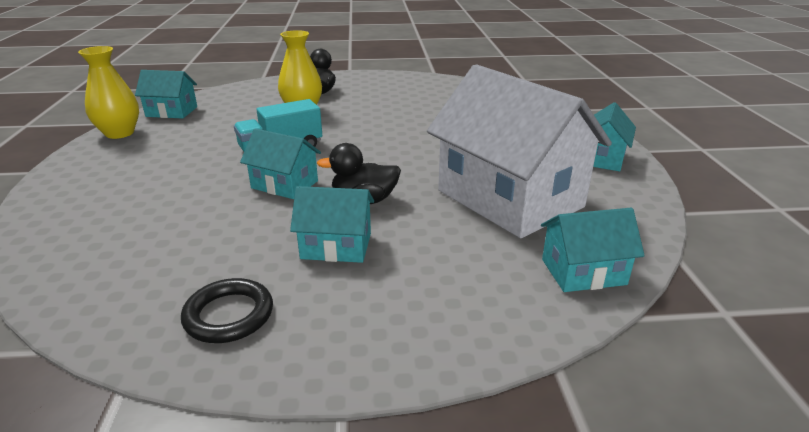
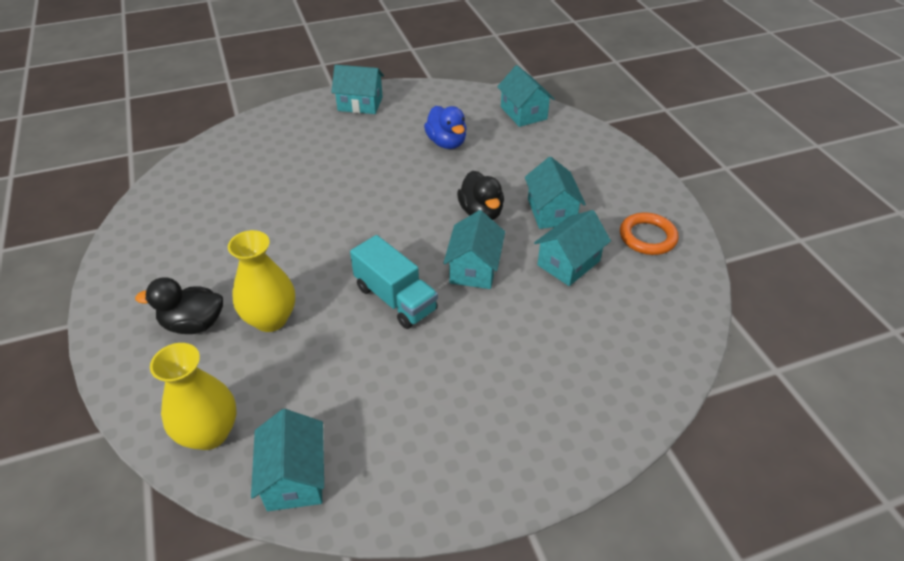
camera: 105 degrees left, 15 degrees up
(119, 133) = (393, 497): yellow vase -> yellow vase (209, 433)
(229, 315) = (647, 237): black ring -> orange ring
(242, 238) = (568, 263): none -> turquoise house
(509, 198) = (446, 143): white house -> blue duck

